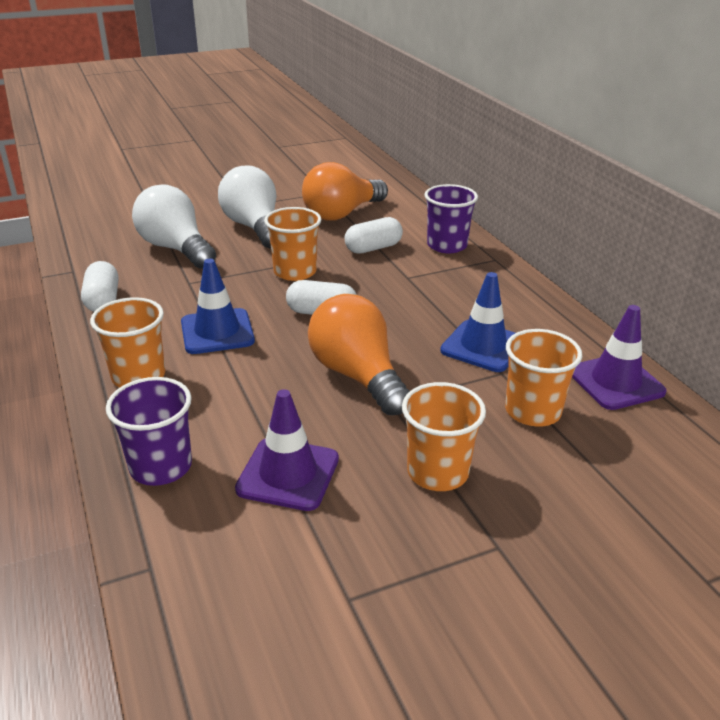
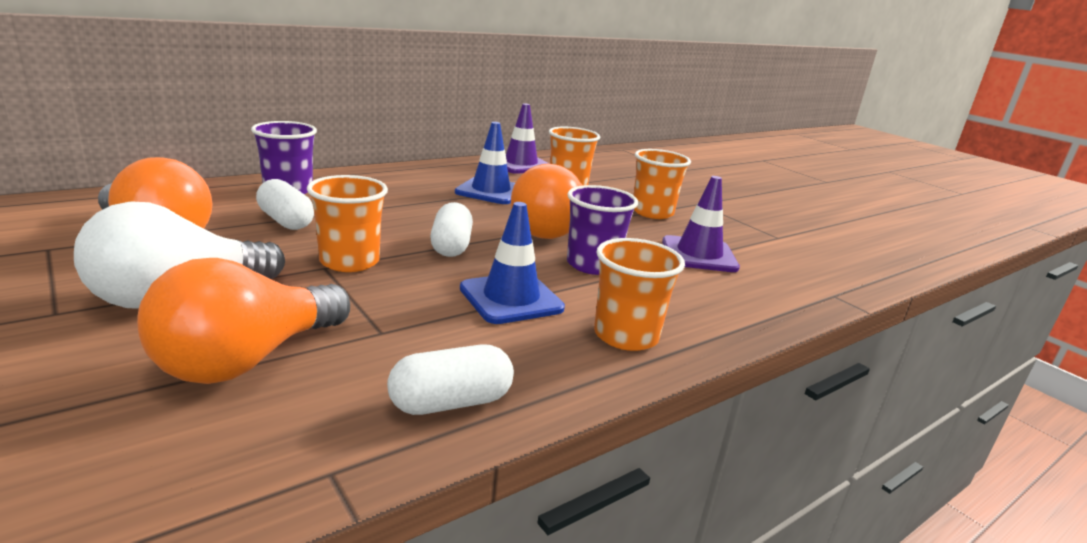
camera: 105 degrees left, 10 degrees down
(161, 466) = (741, 304): purple cup -> purple cup (592, 265)
(176, 249) = (247, 359): white light bulb -> orange light bulb

